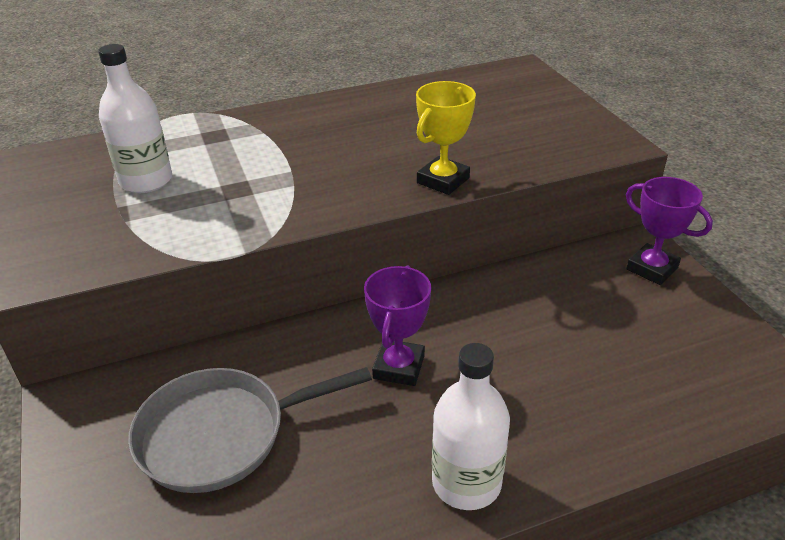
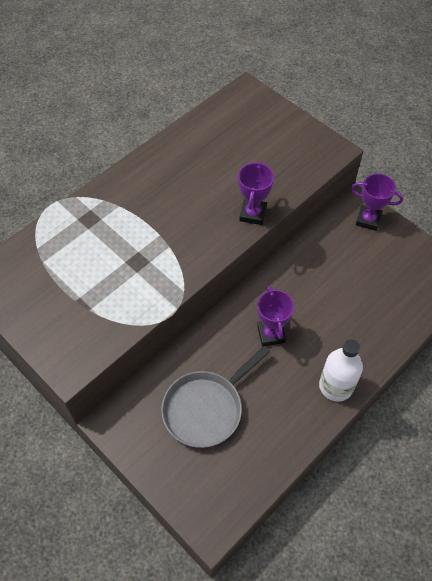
camera: 25 degrees left, 20 degrees up
(146, 181) = (76, 273): white bottle -> none
(443, 180) = (253, 214): yellow trophy -> purple trophy

